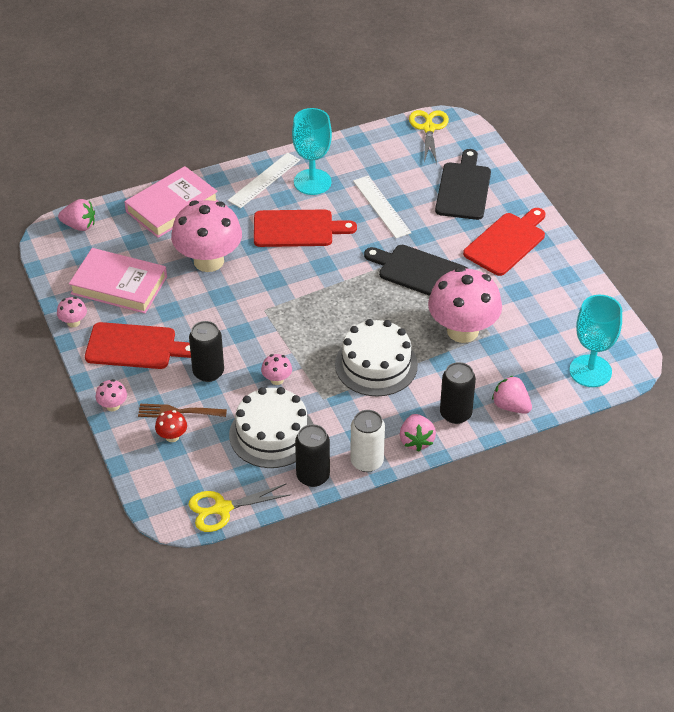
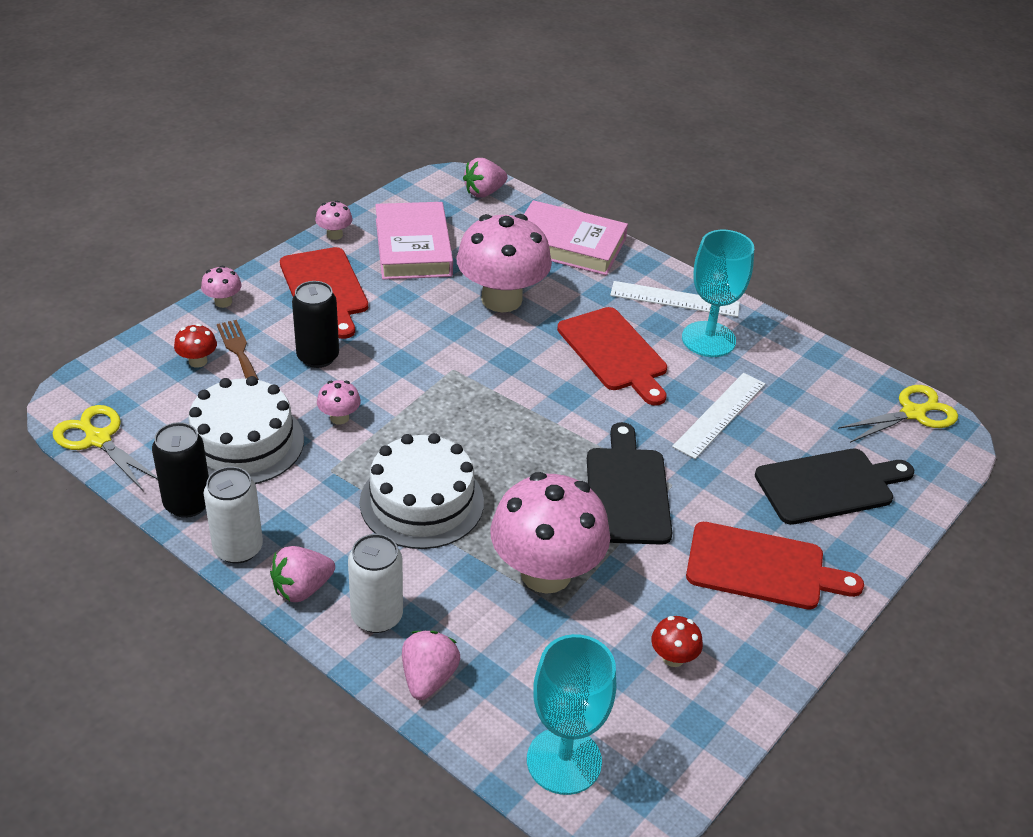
camera: 60 degrees right, 5 degrees down
(79, 226) = (484, 192): pink strawberry -> pink strawberry turned 75 degrees clockwise
(455, 414) = (377, 616): black can -> white can
(548, 303) = (673, 657): none -> red mushroom

